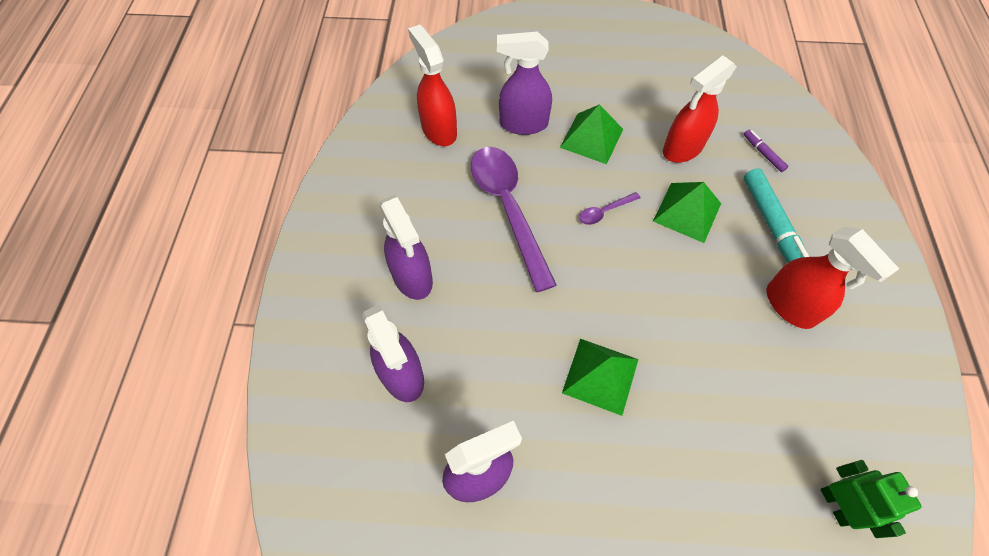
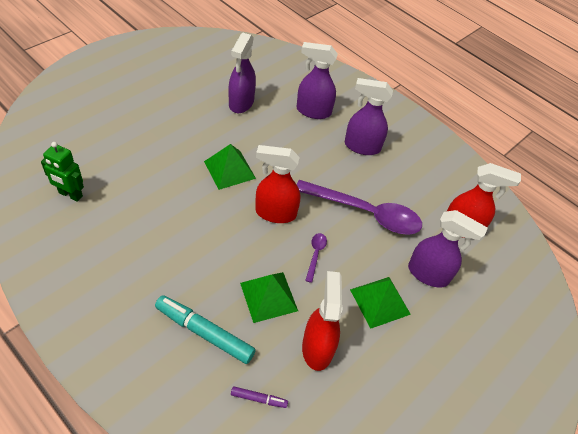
camera: 125 degrees right, 10 degrees down
(523, 124) = (428, 274): purple spray bottle -> purple spray bottle turned 75 degrees clockwise
(790, 306) = (156, 282): red spray bottle -> red spray bottle (275, 213)

